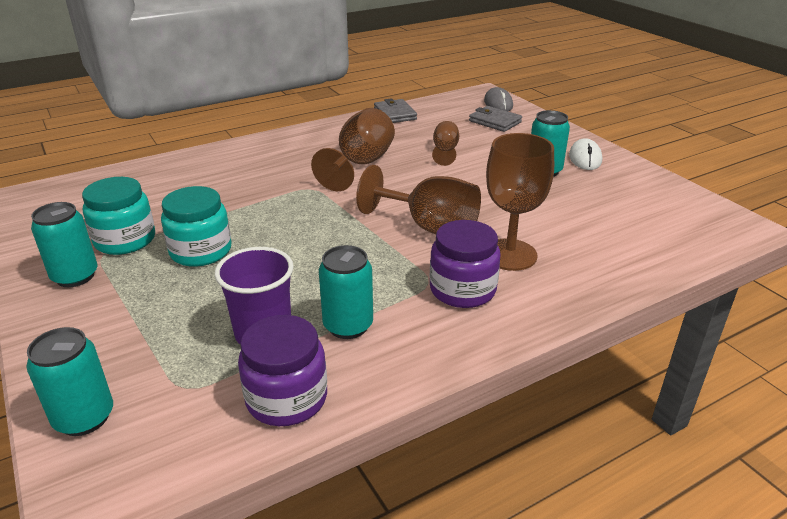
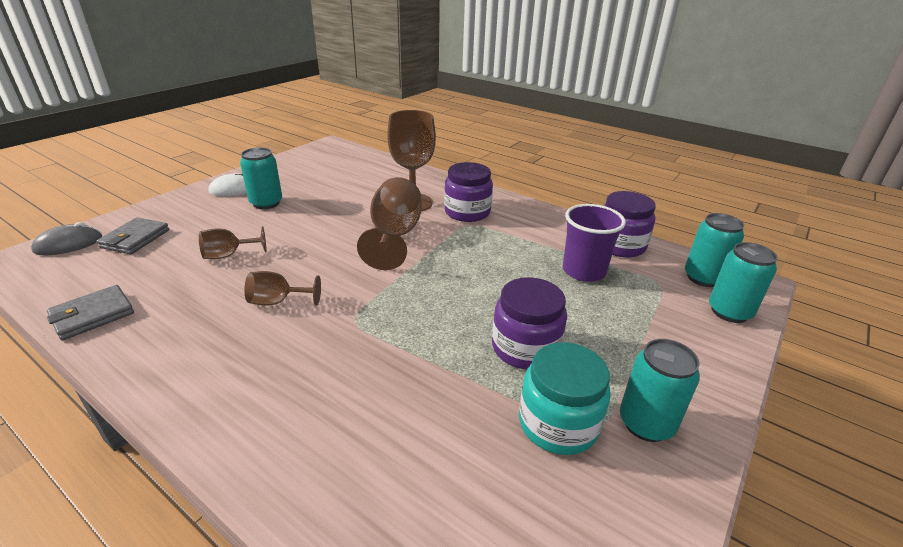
camera: 115 degrees left, 0 degrees up
(201, 251) = (525, 348): turquoise jar -> purple jar
(348, 326) = (542, 242): turquoise can -> turquoise can (703, 278)
(360, 164) = (277, 302): brown goblet -> brown goblet, size x0.55

